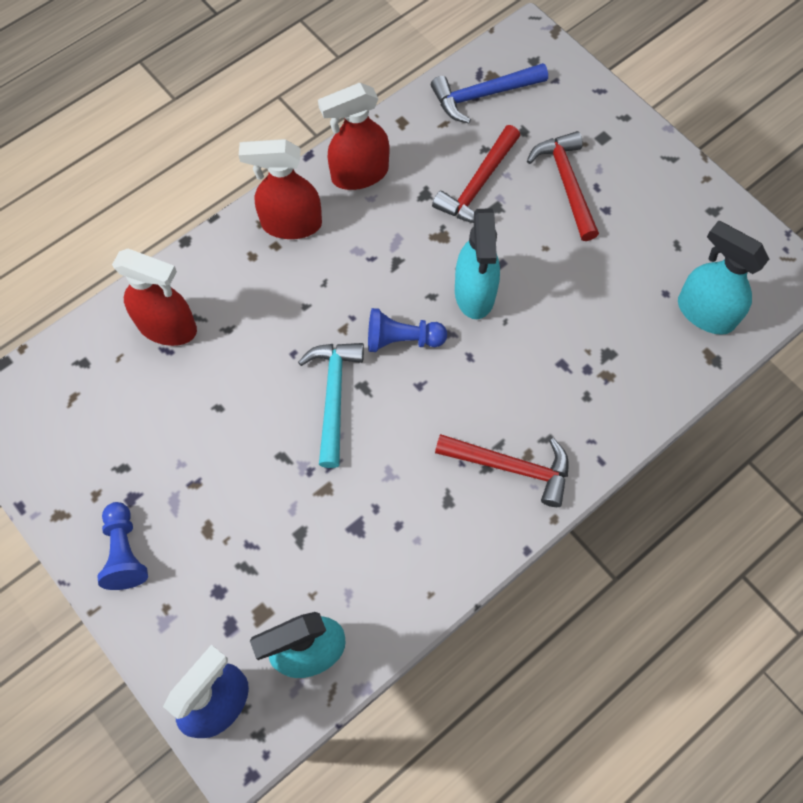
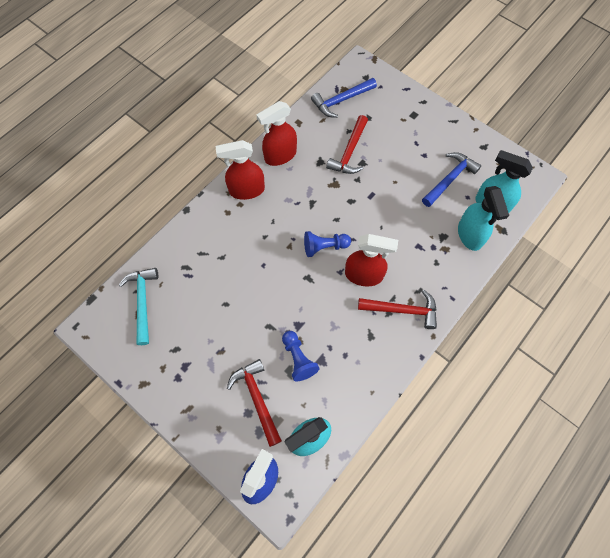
camera: 10 degrees left, 0 degrees up
(125, 552) = (187, 399): blue pawn -> blue pawn (298, 358)
(168, 327) = (186, 261): red spray bottle -> red spray bottle (364, 275)
(333, 396) = (292, 286): turquoise hammer -> turquoise hammer (142, 302)
(474, 293) = (360, 214): turquoise spray bottle -> turquoise spray bottle (470, 235)
(566, 183) = (399, 143): red hammer -> red hammer (257, 398)
(641, 257) = (450, 179): none -> blue hammer

